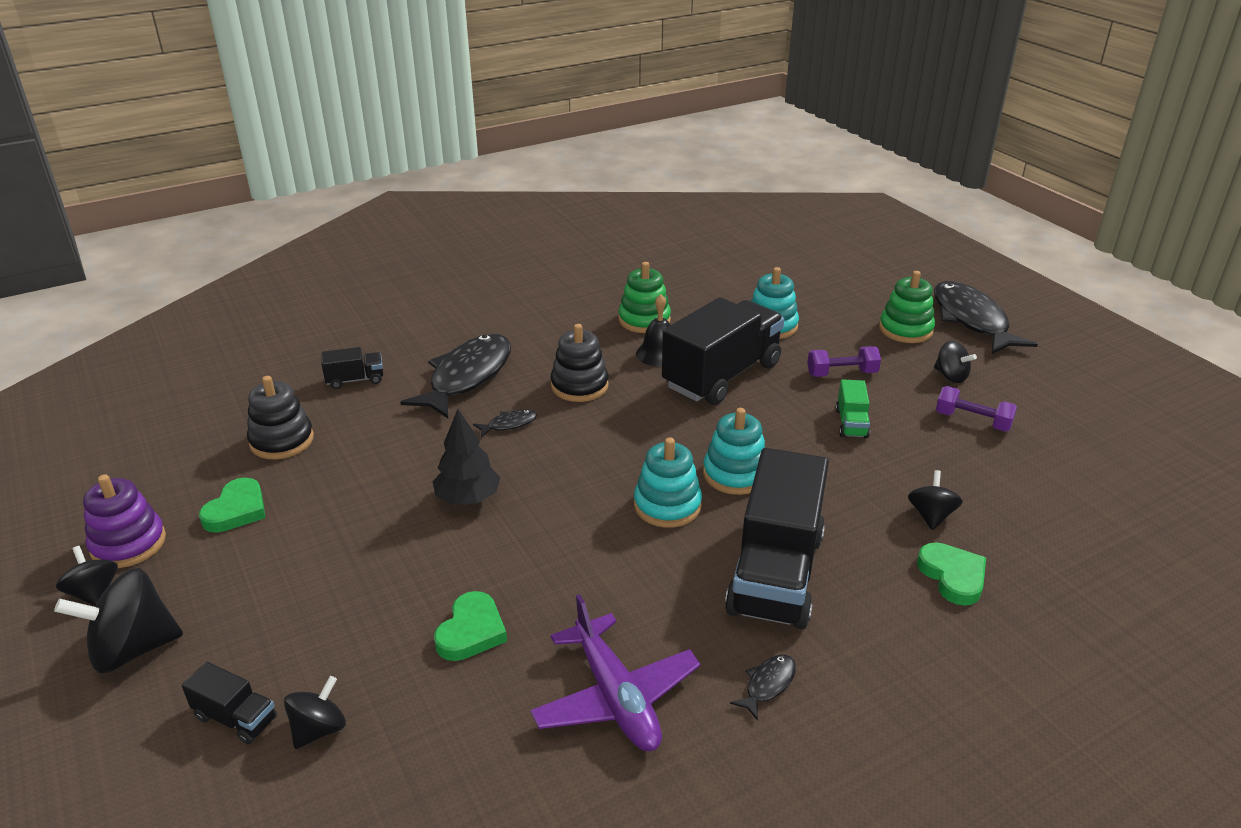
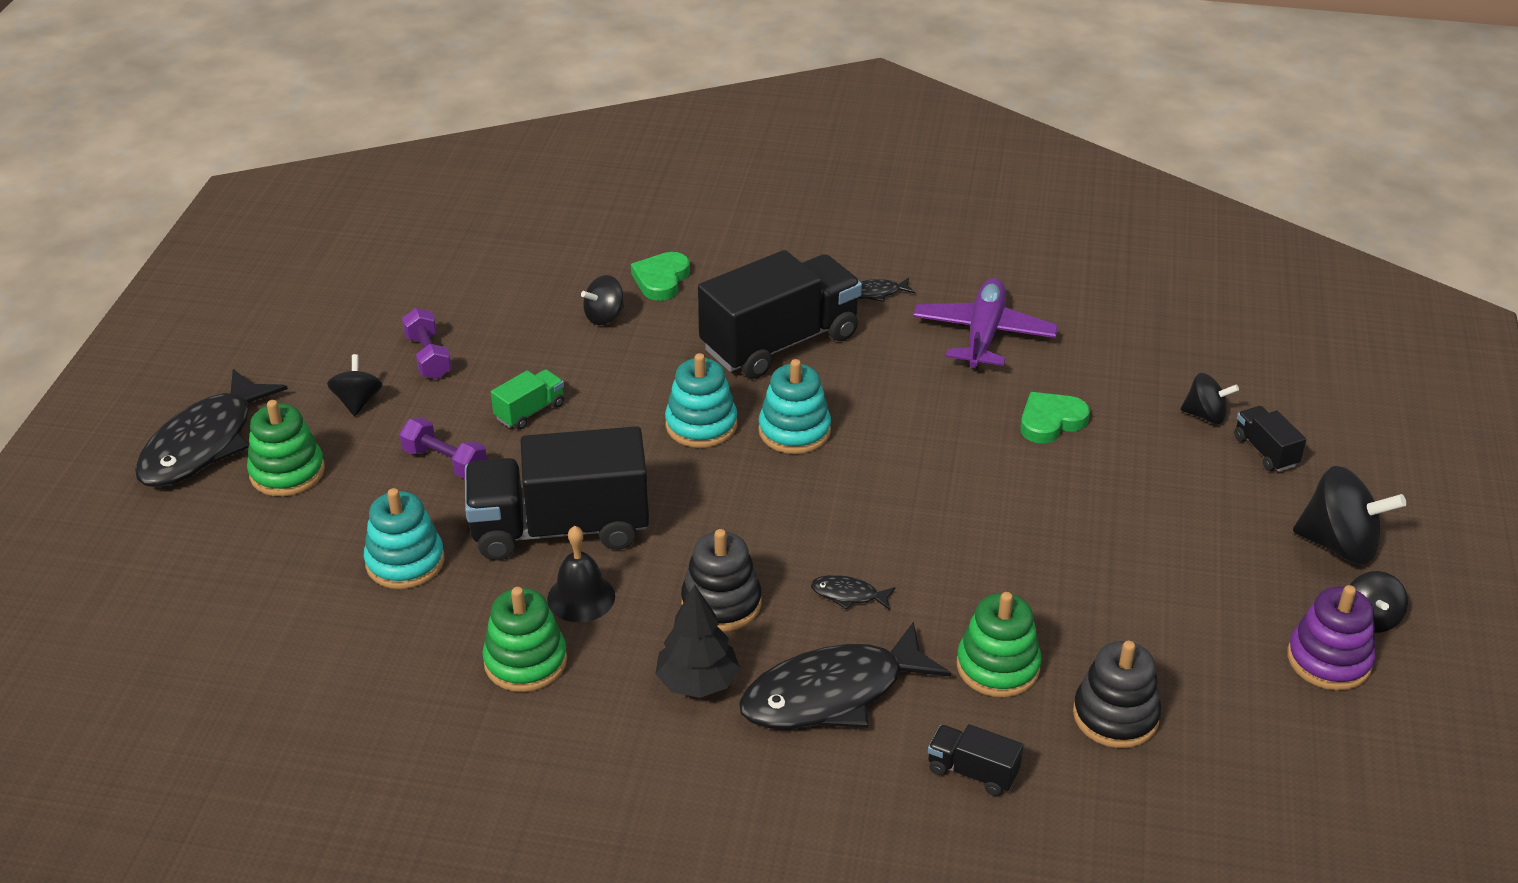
camera: 140 degrees left, 5 degrees up
(236, 510) = (1203, 643): green heart -> none
(319, 729) = (1205, 415): black spinning top -> black spinning top turned 150 degrees counterclockwise
(377, 432) = (997, 667): none -> green stacking toy
(468, 498) = (963, 532): black tree -> black tree (697, 682)

